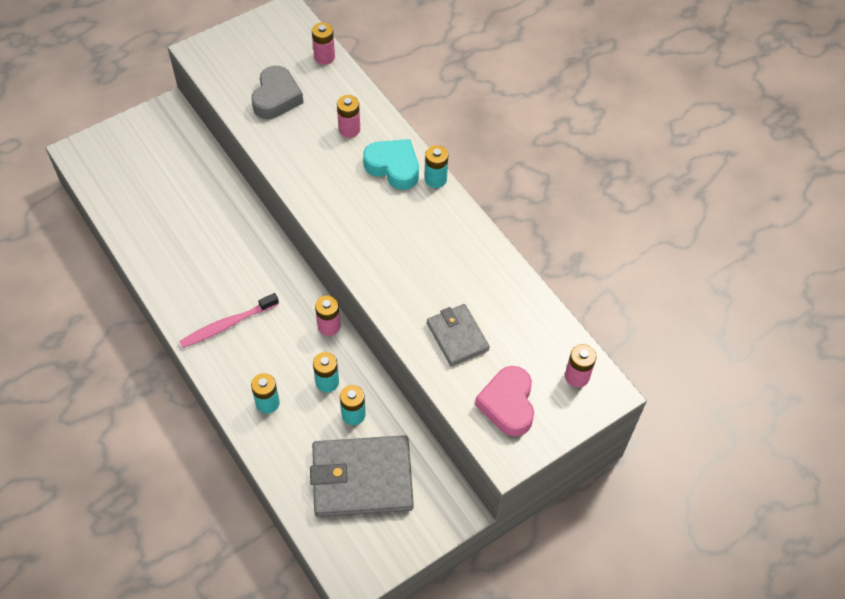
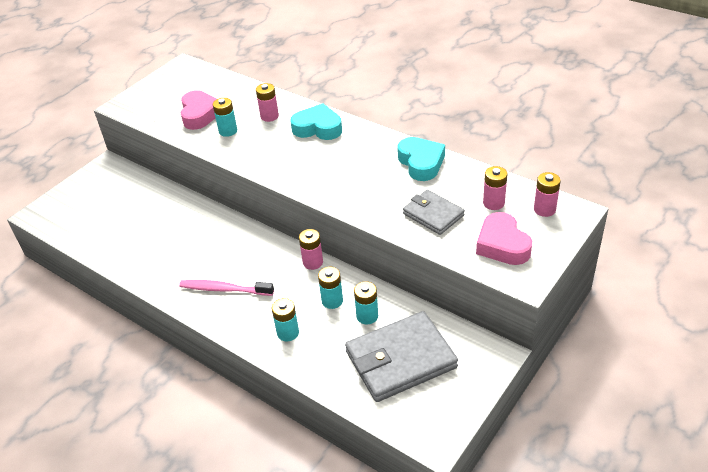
camera: 15 degrees left, 15 degrees down
(227, 325) = (224, 289): pink toothbrush -> pink toothbrush turned 60 degrees clockwise
(276, 98) = (200, 114): grey heart -> pink heart
(324, 57) = (226, 81): pink battery -> pink battery (493, 203)
(435, 179) = (355, 126): turquoise battery -> turquoise battery (228, 131)
(480, 261) = (421, 163): none -> turquoise heart

